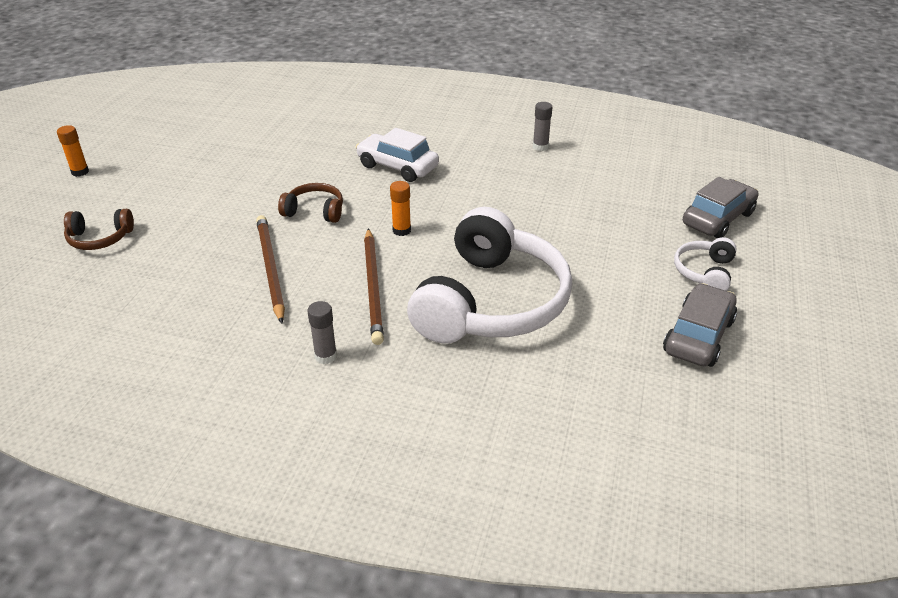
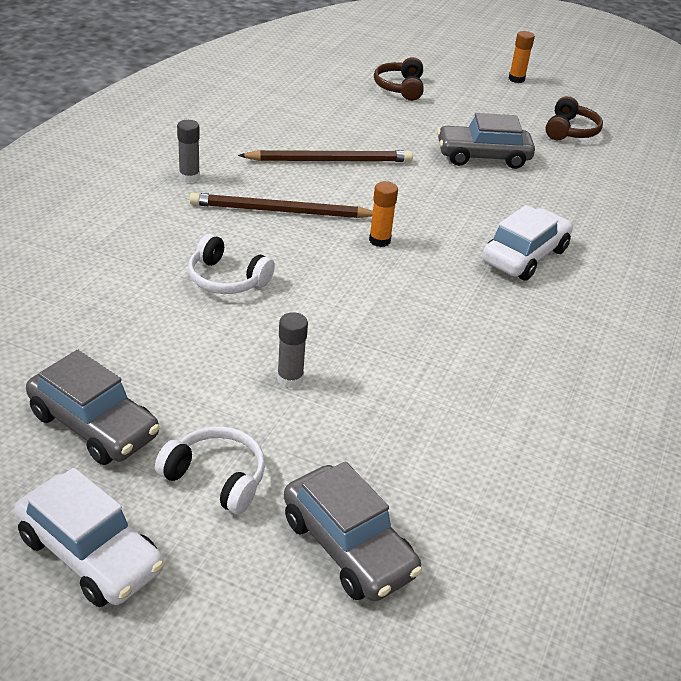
camera: 95 degrees right, 0 degrees up
(246, 187) = (483, 157): none -> grey car
(315, 211) = (429, 191): brown headphones -> brown headphones (570, 131)
(491, 302) = (226, 279): white headphones -> white headphones, size x0.44
(540, 147) = (586, 394): grey glue stick -> grey glue stick (290, 379)
(799, 311) = (90, 553): none -> white car

